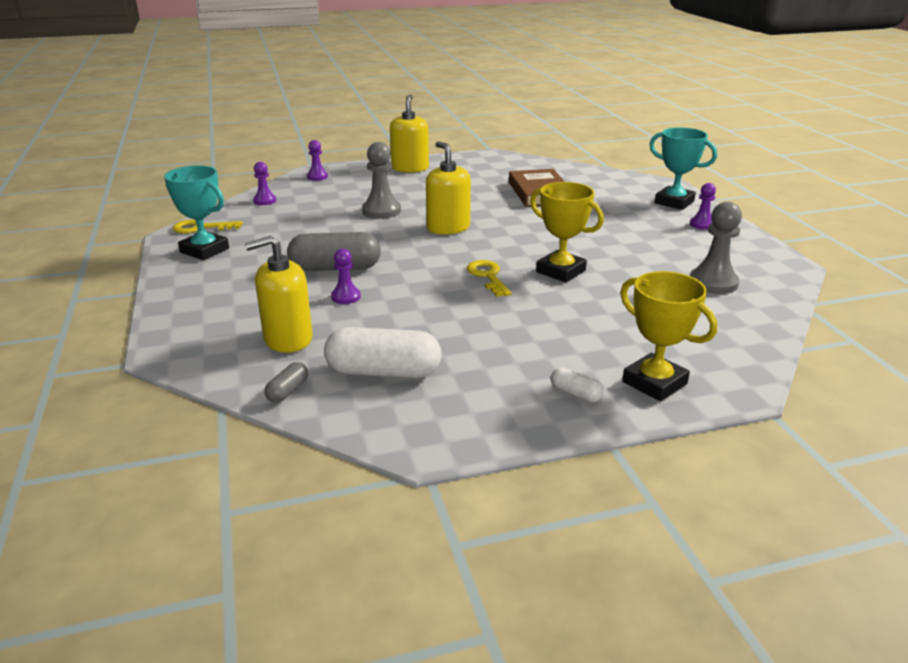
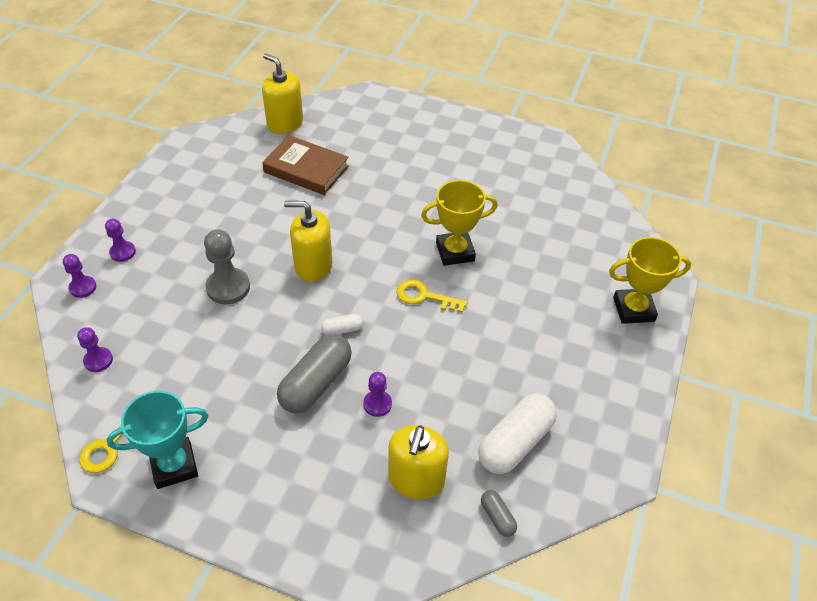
camera: 55 degrees left, 20 degrees up
(410, 168) = (148, 210): yellow soap dispenser -> yellow soap dispenser (285, 123)
(575, 394) = (618, 355): white capsule -> white capsule (342, 330)
(674, 202) = (406, 115): turquoise trophy -> none
(702, 224) = (456, 131): purple pawn -> purple pawn (122, 252)
(713, 283) = (541, 192): grey pawn -> none

